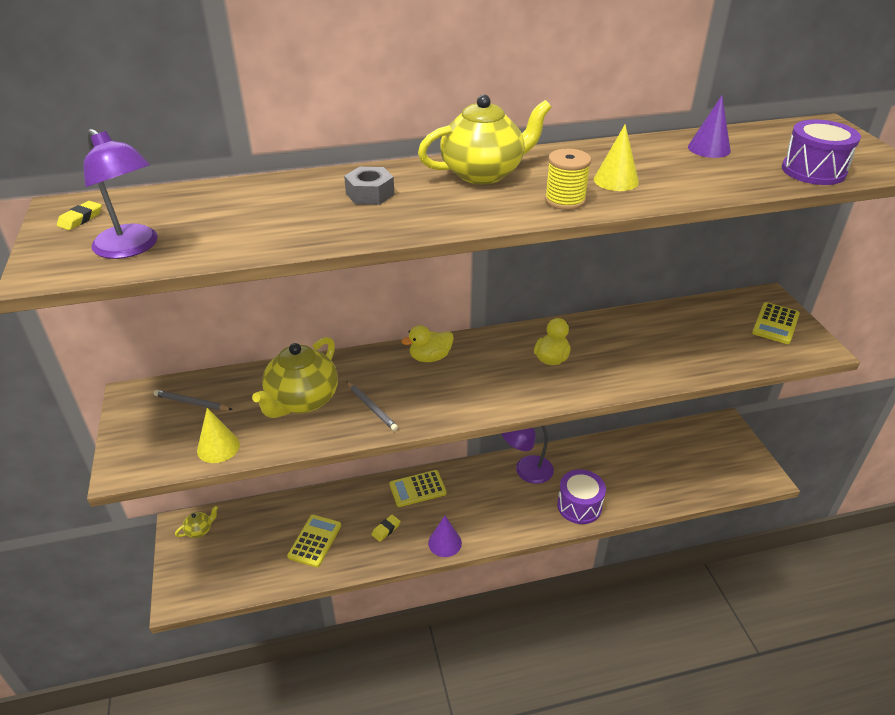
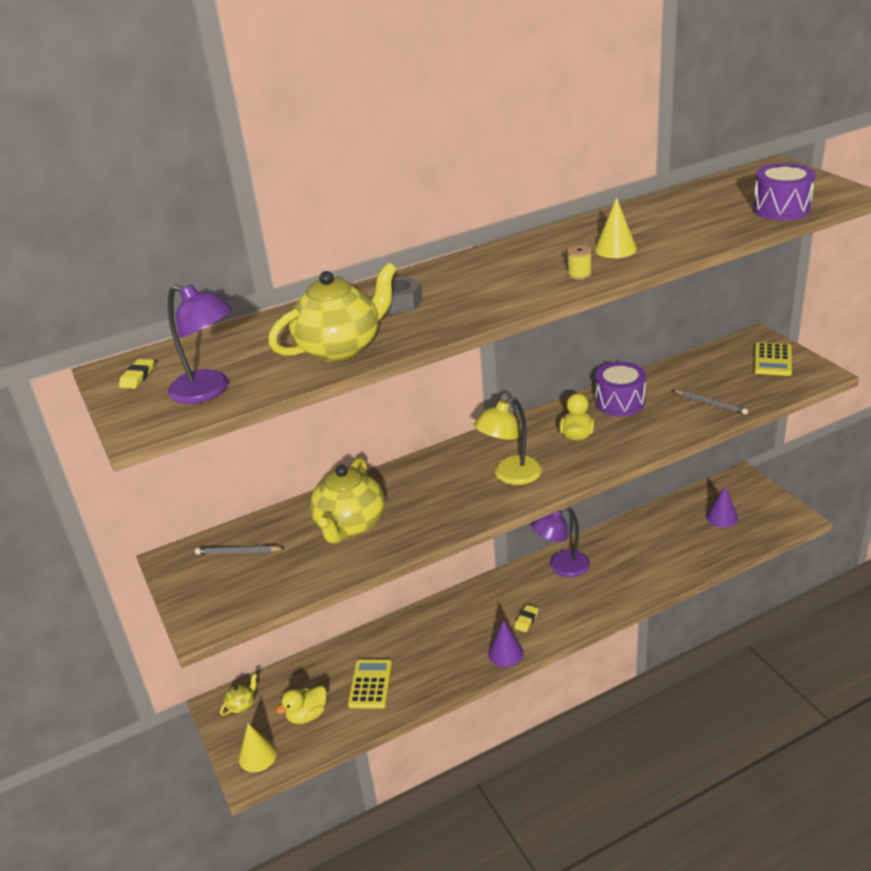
camera: 10 degrees left, 5 degrees down
(218, 447) = (287, 584): yellow cone -> yellow cone (257, 755)
(372, 407) = (423, 516): grey pencil -> grey pencil (710, 404)
(386, 529) = (440, 656): yellow eraser -> yellow eraser (526, 620)
(417, 489) = (457, 610): yellow calculator -> none
(430, 357) = (458, 459): yellow duck -> yellow duck (307, 715)
(471, 386) = (510, 476): none -> yellow lamp
(483, 173) = (493, 265): yellow teapot -> yellow teapot (340, 348)
(565, 200) = (579, 274): yellow spool -> yellow spool, size x0.63
(579, 506) = (627, 587): purple drum -> purple drum (620, 402)
(709, 148) = (683, 206): purple cone -> purple cone (722, 517)

